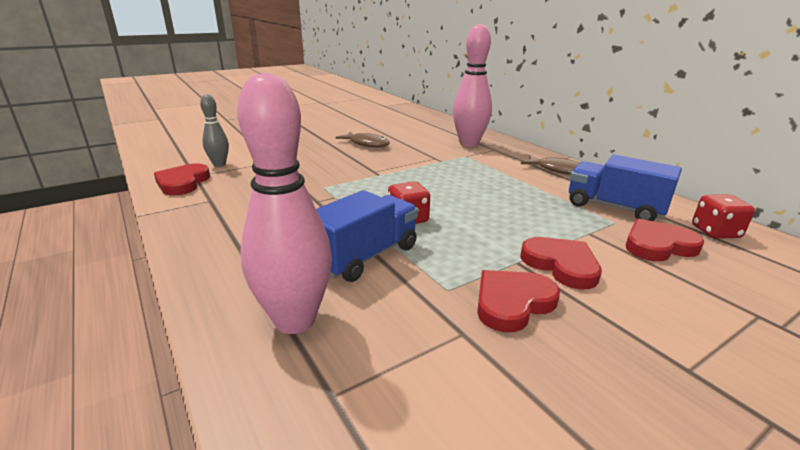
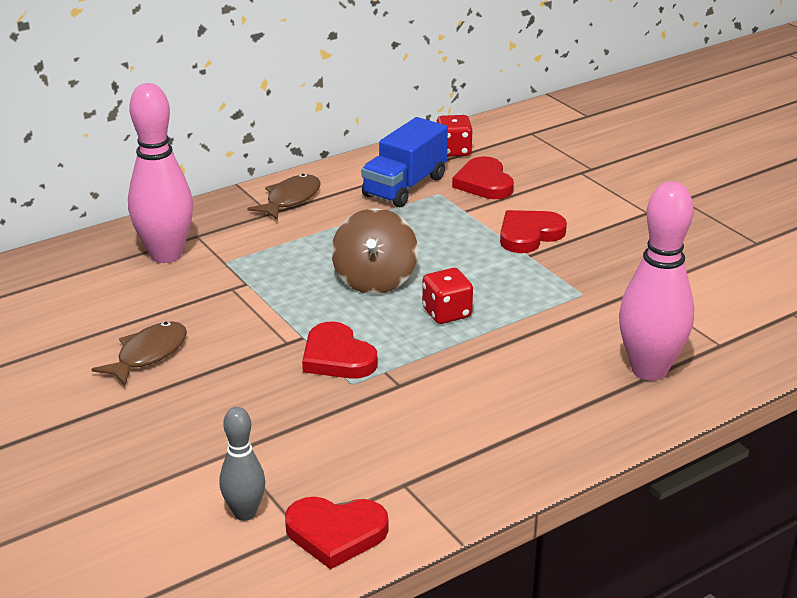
camera: 90 degrees left, 5 degrees up
(365, 256) = (536, 339): blue truck -> none
(453, 195) = (375, 280): none -> brown spinning top
(512, 303) = (593, 265): red heart -> red heart (337, 357)

